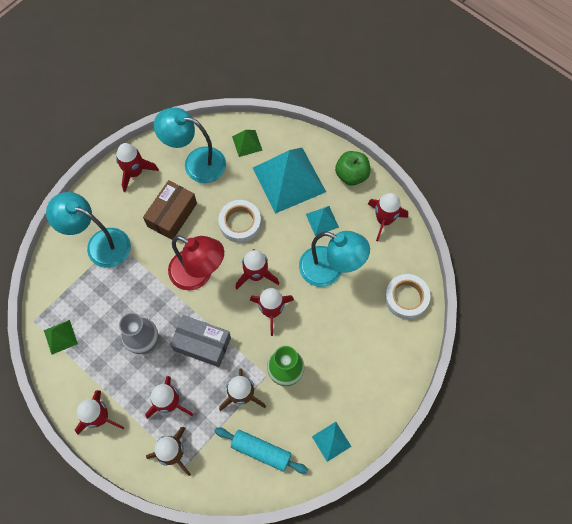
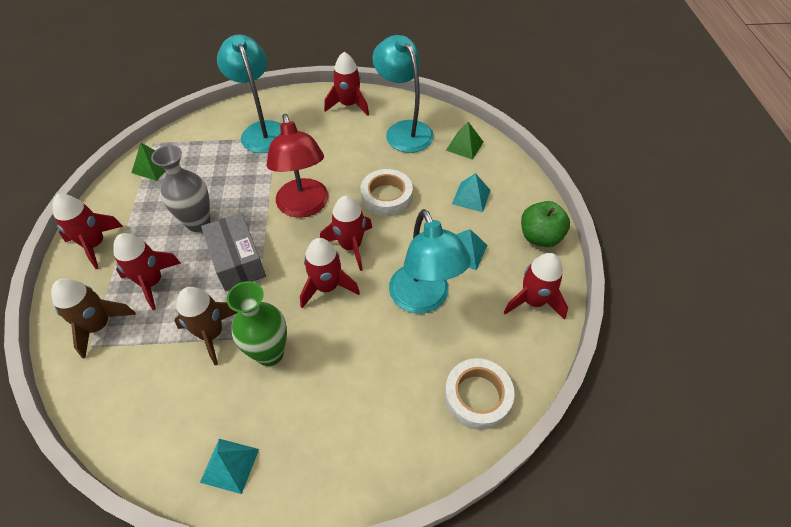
camera: 45 degrees right, 15 degrees down
(172, 215) = (339, 150): brown box -> none
(261, 451) = (160, 402): turquoise rolling pin -> none
(288, 179) = (471, 197): turquoise pyramid -> turquoise pyramid, size x0.45

